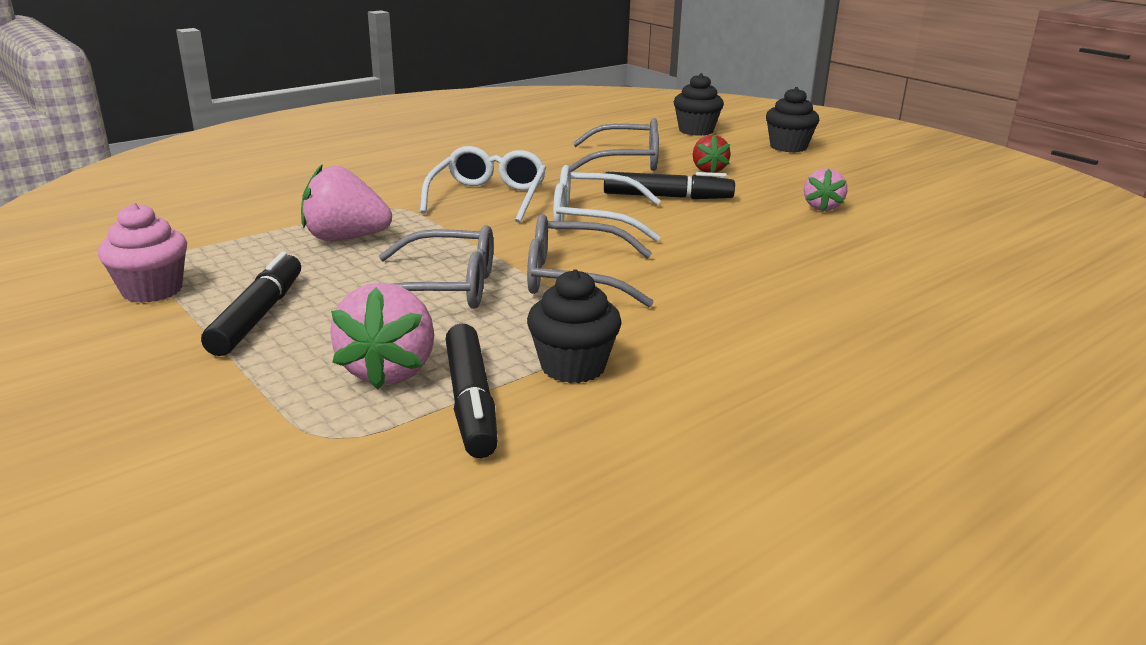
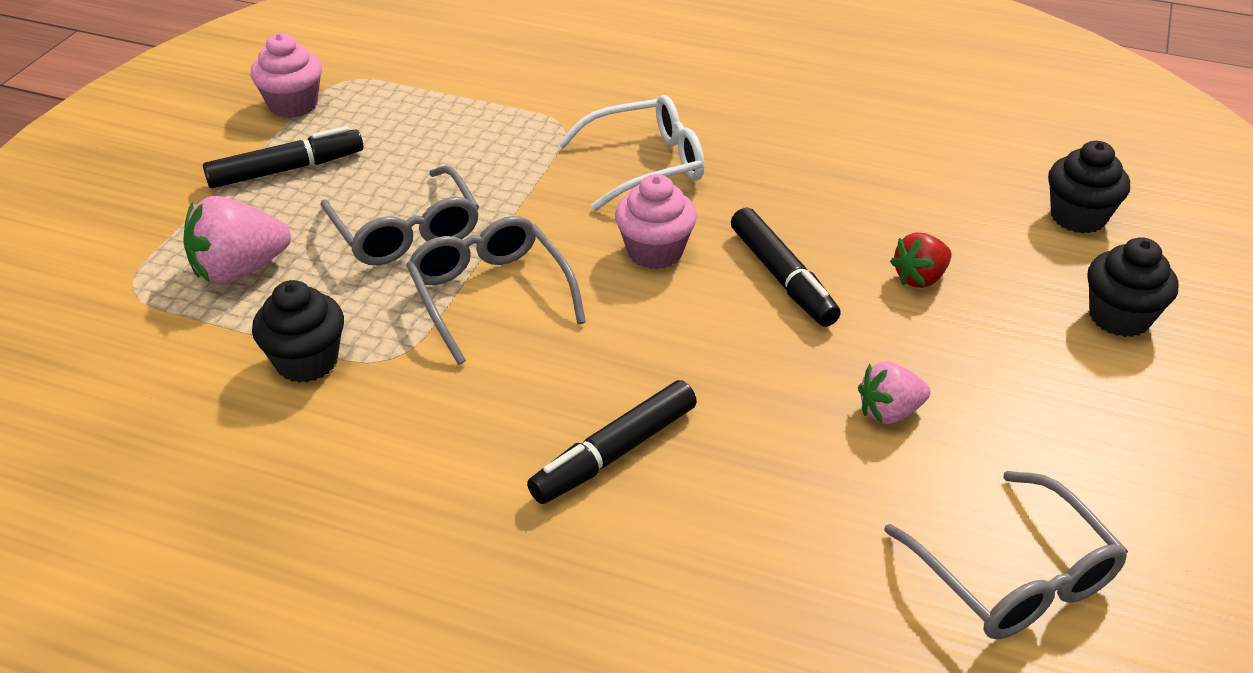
camera: 60 degrees right, 15 degrees up
(345, 238) = (465, 136): pink strawberry -> none
(471, 402) = (216, 330): black marker -> black marker (614, 453)
(594, 219) = (655, 251): white glasses -> pink cupcake
(625, 161) = (873, 205): grey glasses -> grey glasses (1012, 574)

